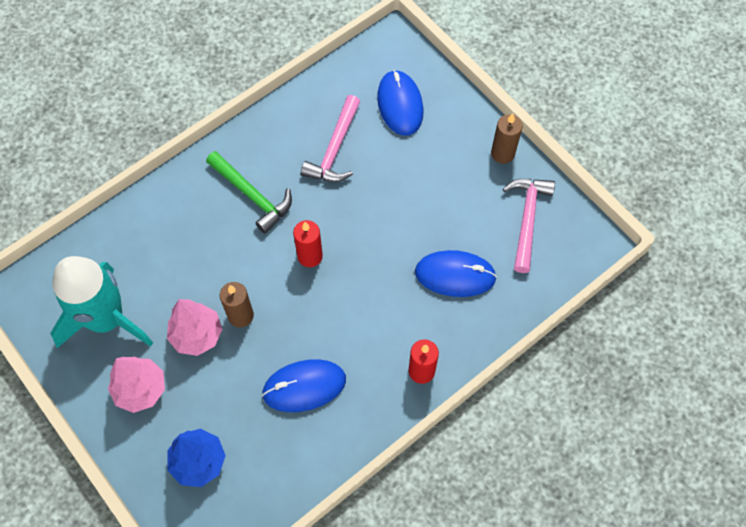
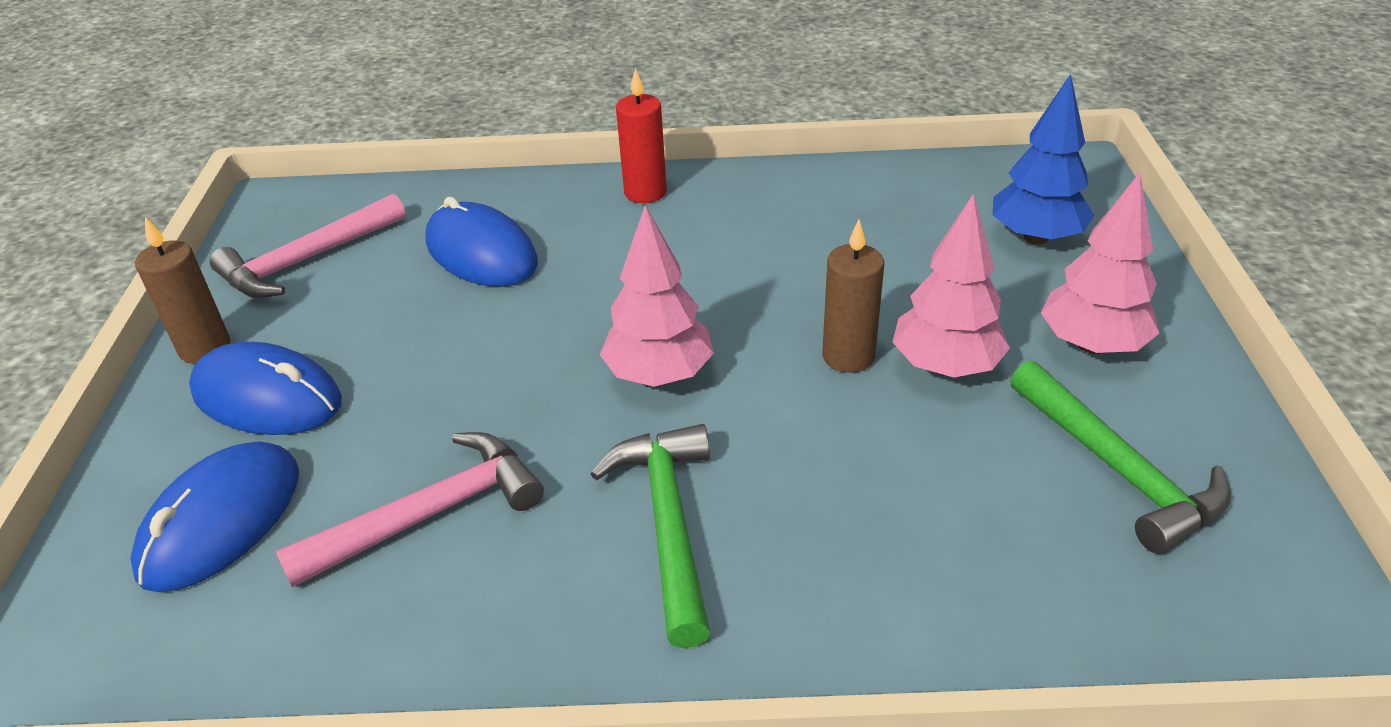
camera: 140 degrees left, 25 degrees down
(106, 319) = (1117, 469): turquoise rocket -> green hammer
(304, 386) = (817, 242): blue mouse -> blue mouse (267, 397)
(310, 256) = (659, 375): red candle -> pink tree

